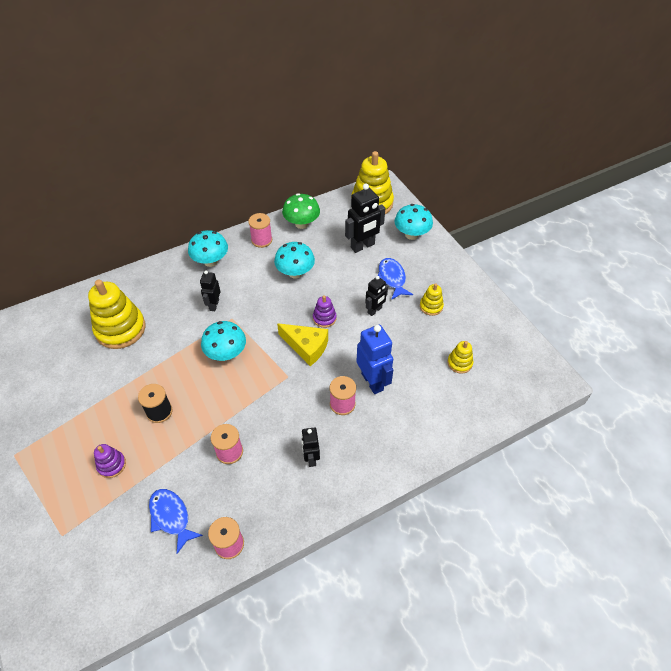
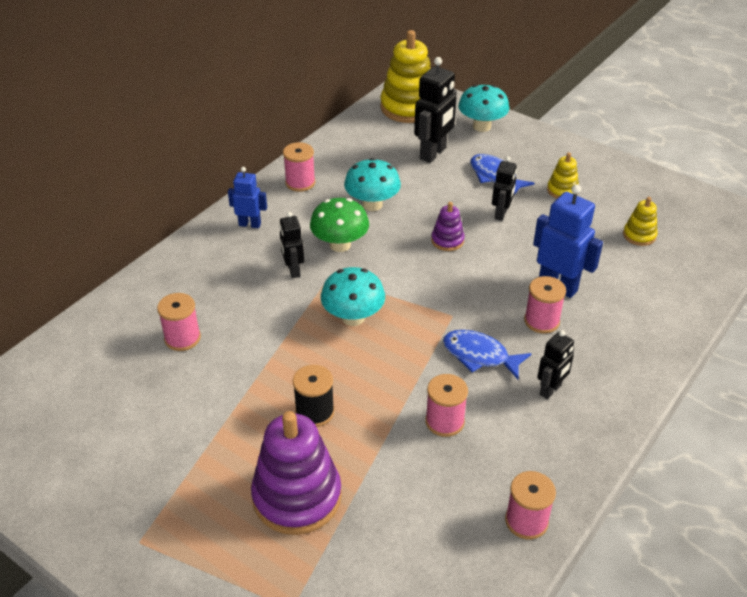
camera: 25 degrees left, 10 degrees down
(111, 465) = (297, 497): purple stacking toy -> purple stacking toy, size x2.06
(120, 329) = (182, 338): yellow stacking toy -> pink spool
(171, 517) = (428, 522): blue fish -> blue fish (479, 355)
(211, 261) = (250, 224): turquoise mushroom -> blue robot
(301, 224) = (338, 151): green mushroom -> green mushroom (340, 245)
(306, 347) = (450, 277): yellow cheese -> none
(311, 458) = (550, 390): black robot -> black robot turned 105 degrees counterclockwise

